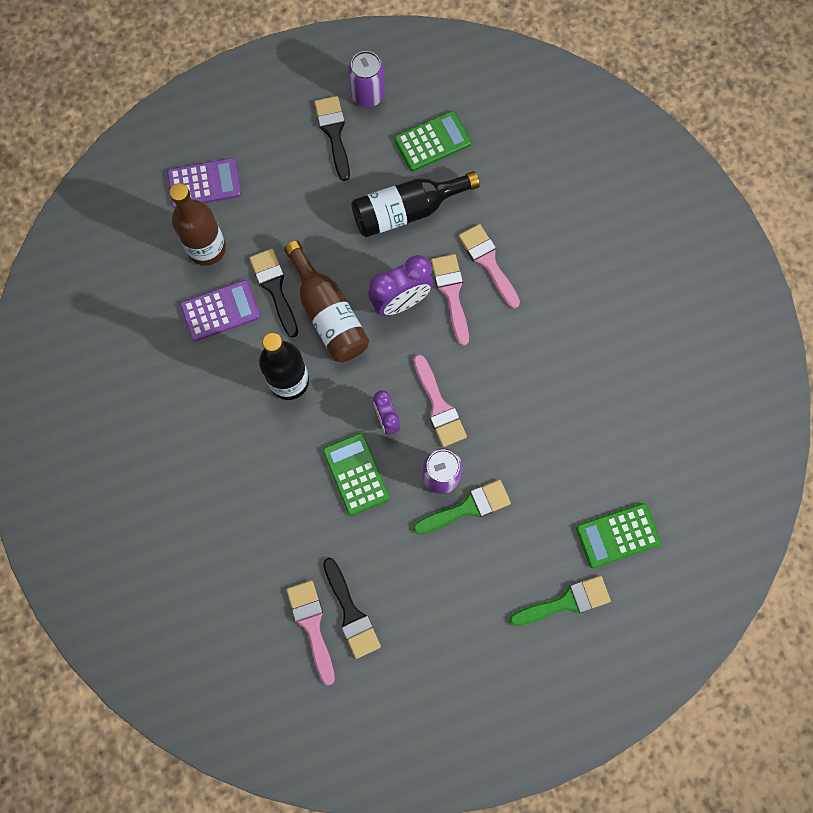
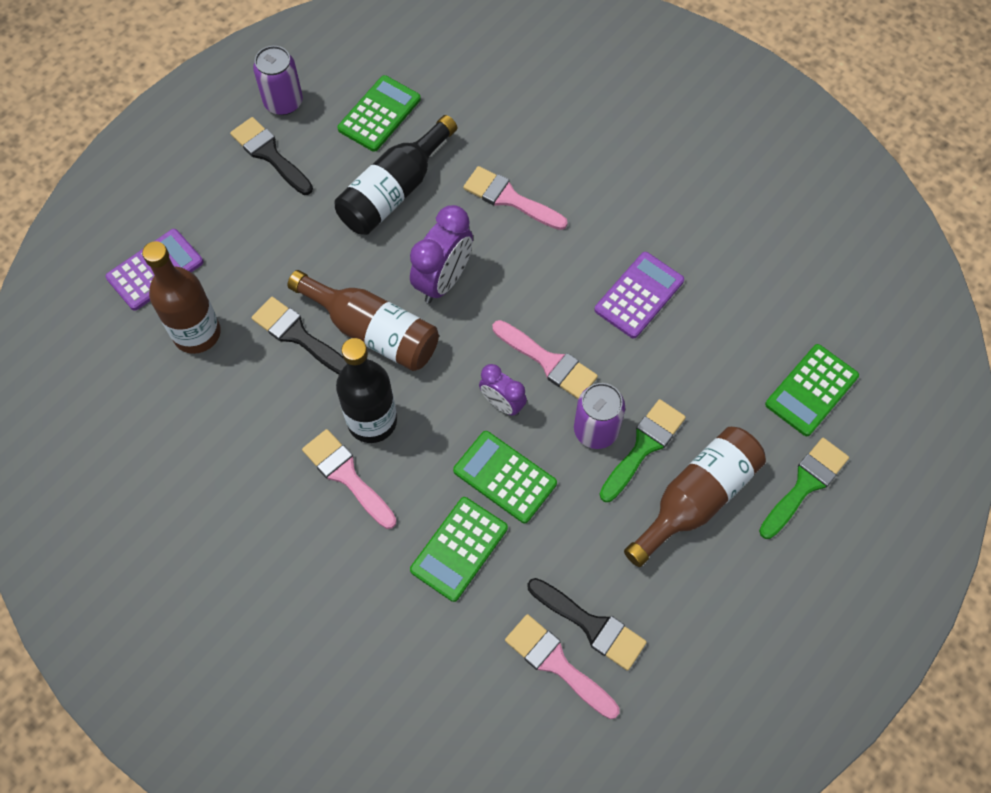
camera: 30 degrees left, 10 degrees down
(220, 311) = (251, 389): purple calculator -> purple calculator (639, 295)
(294, 507) = (459, 549): none -> green calculator
(451, 294) = (491, 247): pink brush -> pink brush (347, 476)
(480, 567) = (696, 499): none -> brown bottle

